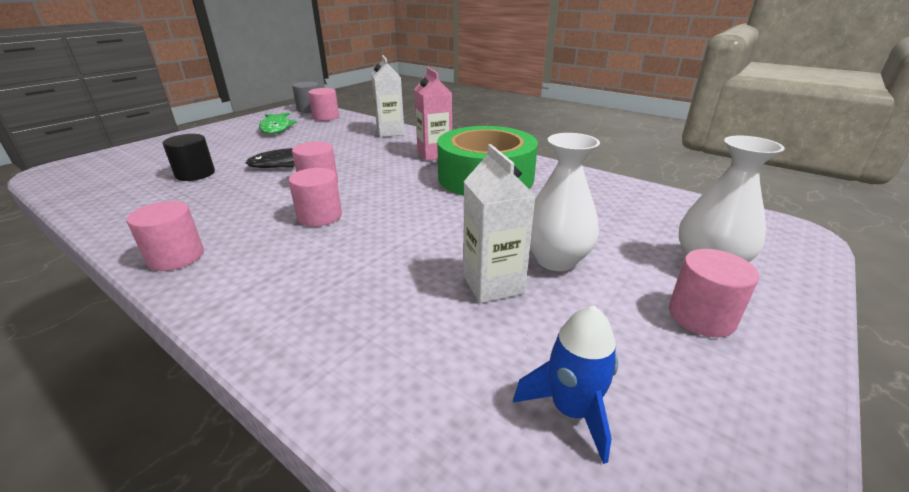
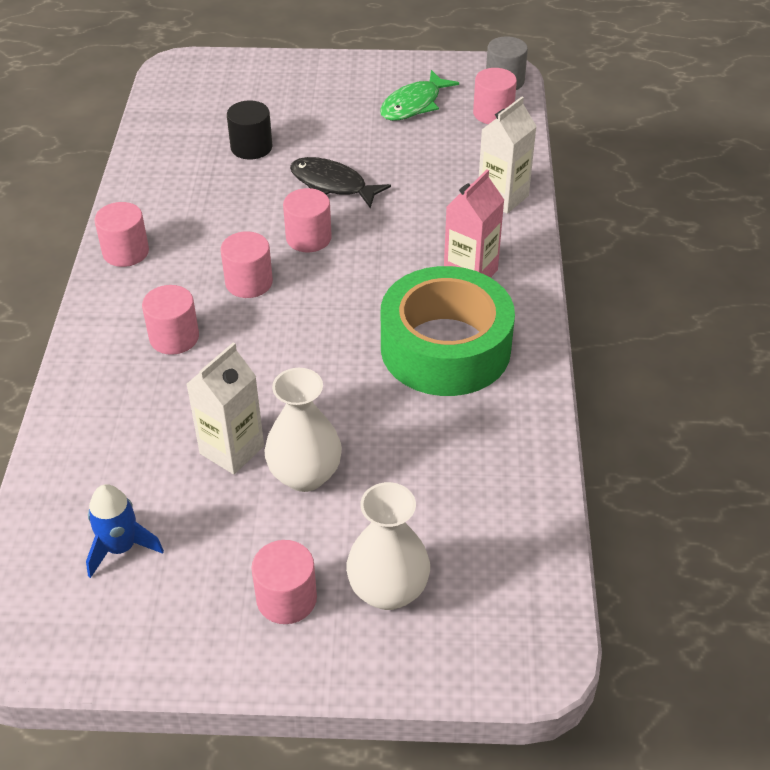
camera: 55 degrees right, 15 degrees up
(320, 268) = (174, 337): none -> pink cylinder

